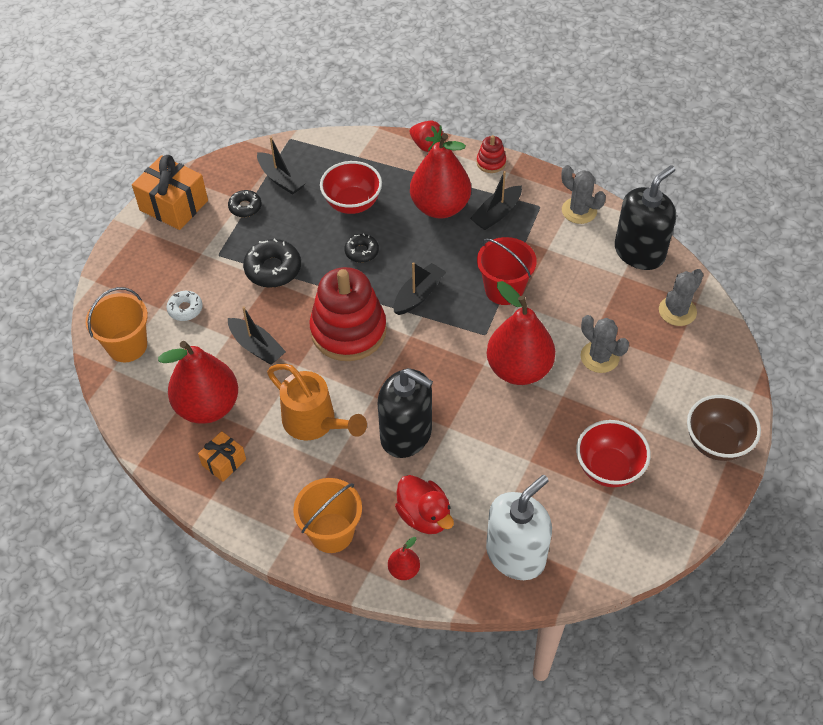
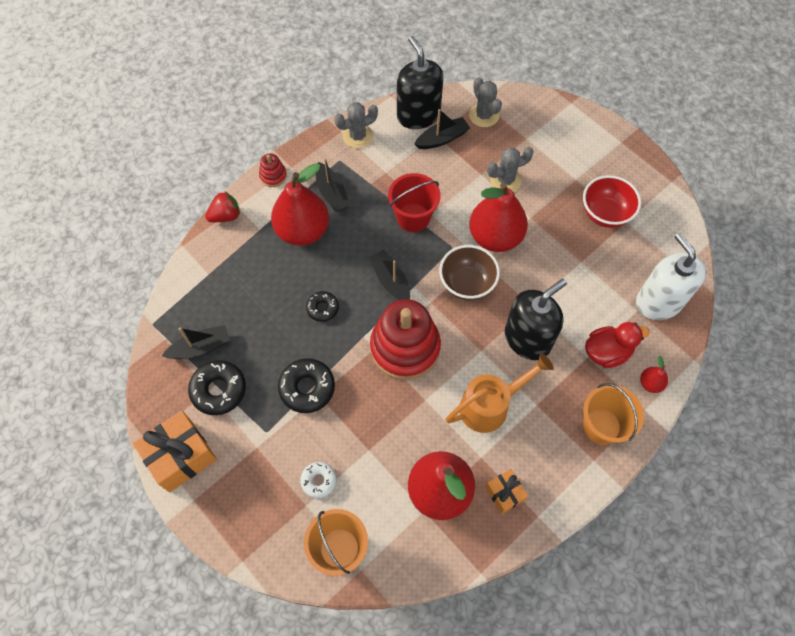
camera: 70 degrees left, 10 degrees up
(245, 207) = (219, 390): black donut -> black donut, size x1.65
(257, 347) = (390, 429): black boat -> black boat (442, 139)
(352, 203) = (263, 297): red bowl -> none
(716, 443) = (605, 141): brown bowl -> brown bowl (467, 284)

